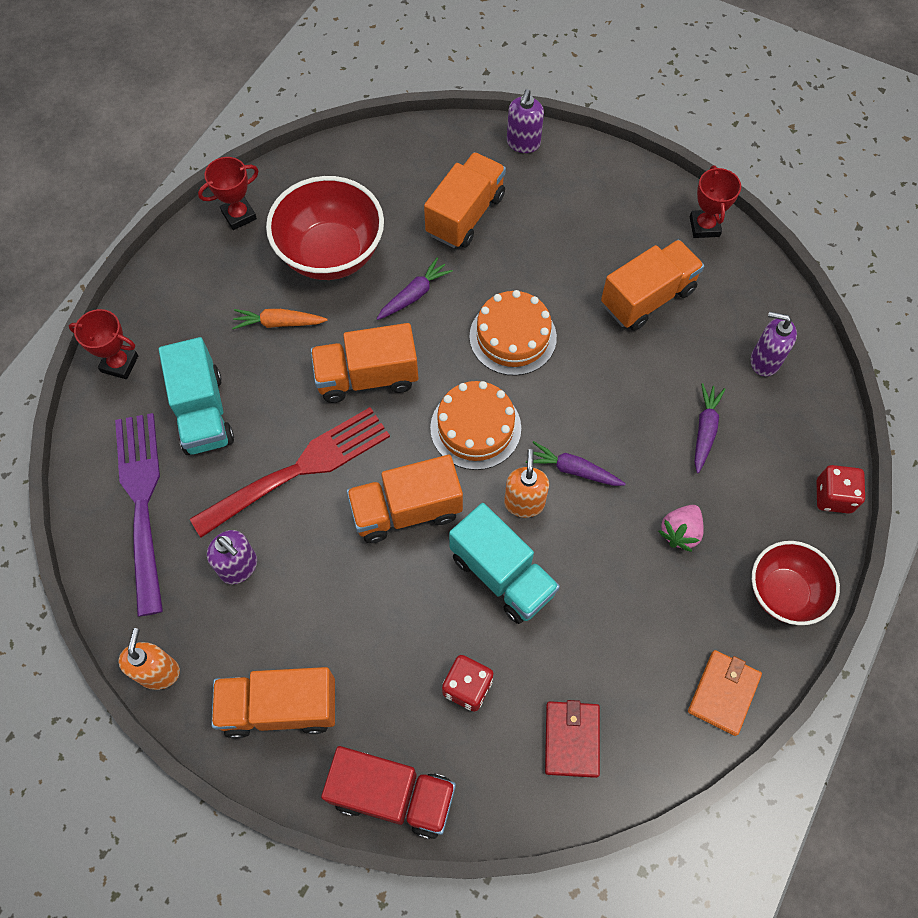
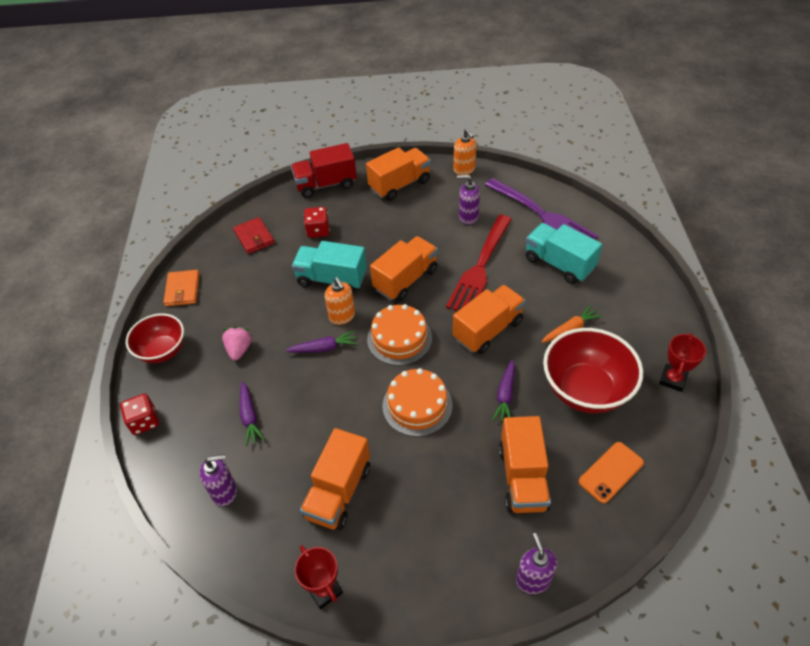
camera: 150 degrees right, 15 degrees down
(119, 364) = (630, 261): red trophy -> none
(384, 177) = (611, 472): none -> orange phone

